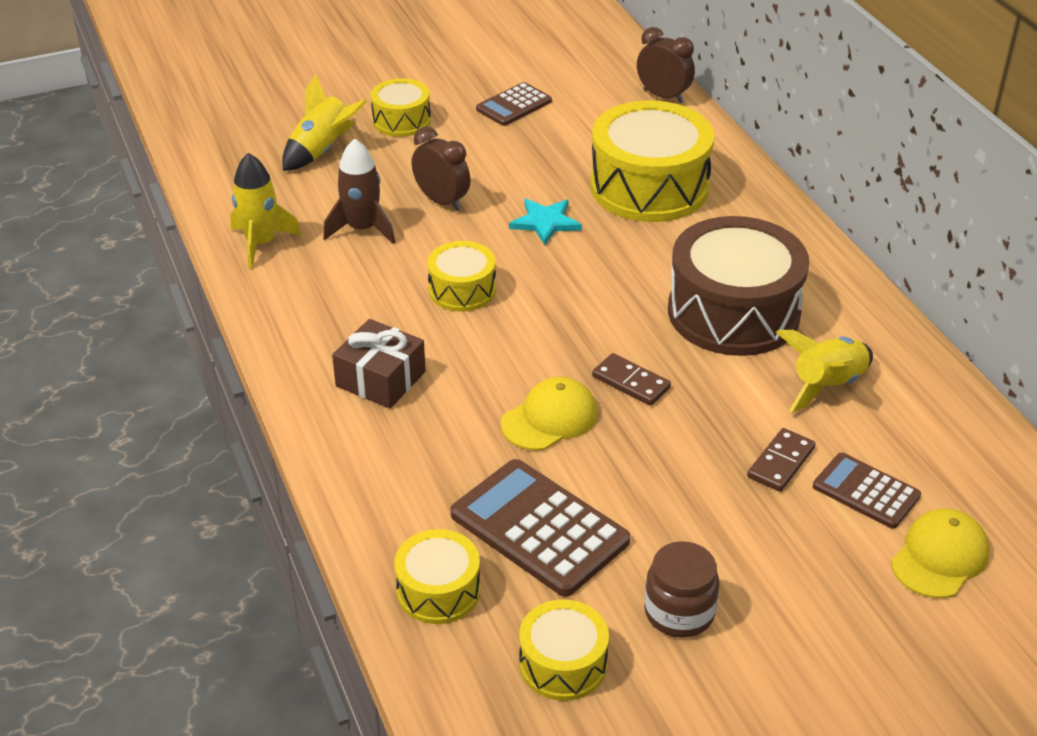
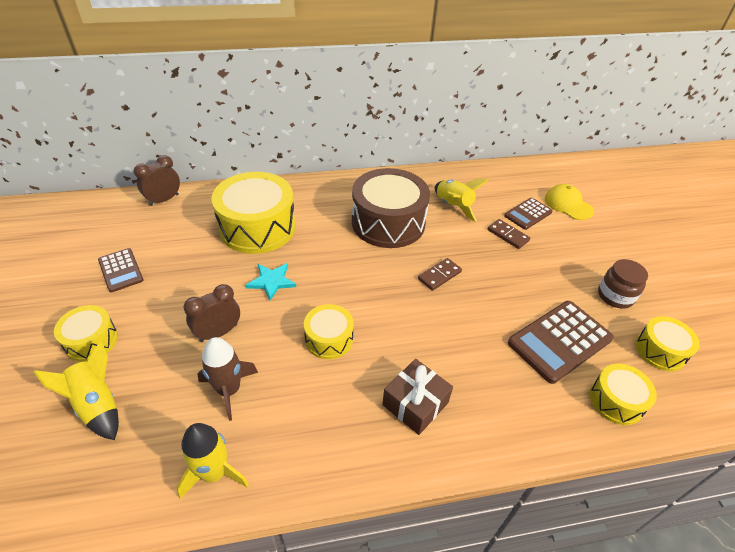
camera: 80 degrees left, 5 degrees up
(549, 418) = (466, 318): yellow cap -> none

